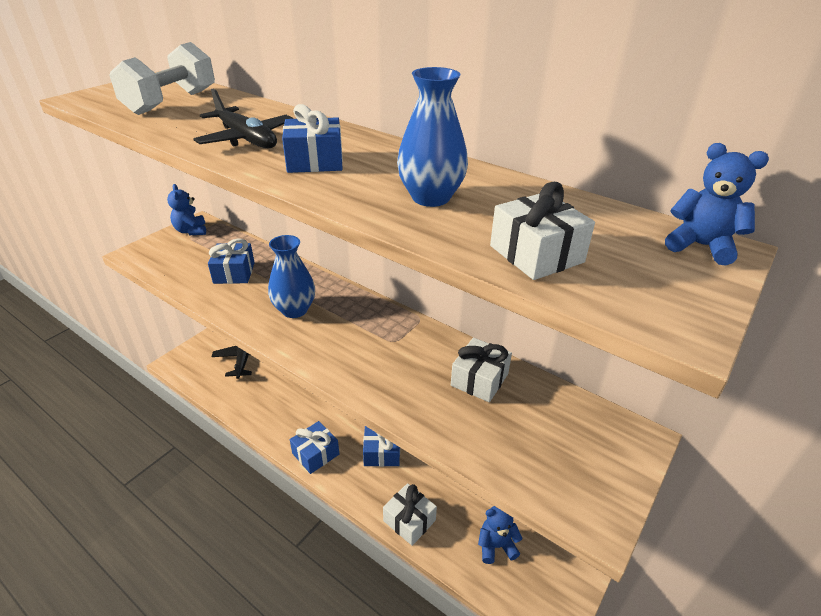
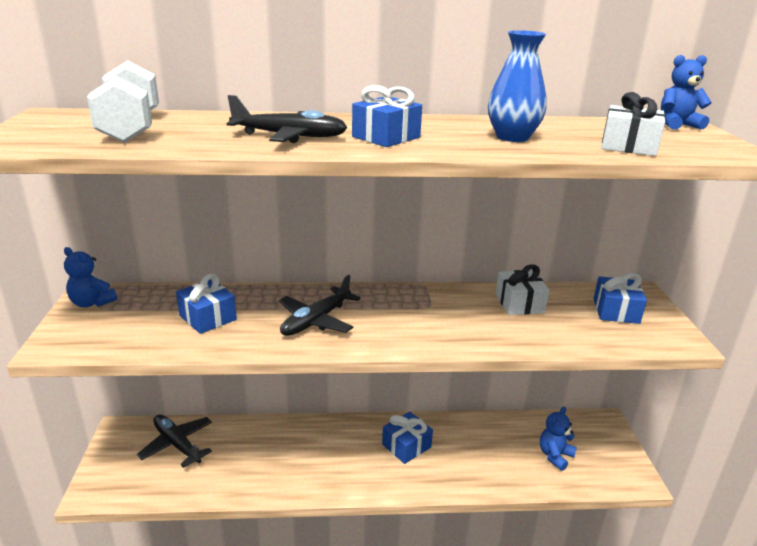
camera: 40 degrees left, 10 degrees down
(294, 310) = (316, 320): blue vase -> black plane
(315, 454) = (353, 480): blue gift -> blue gift (616, 311)
(409, 520) = (483, 478): white gift -> none

